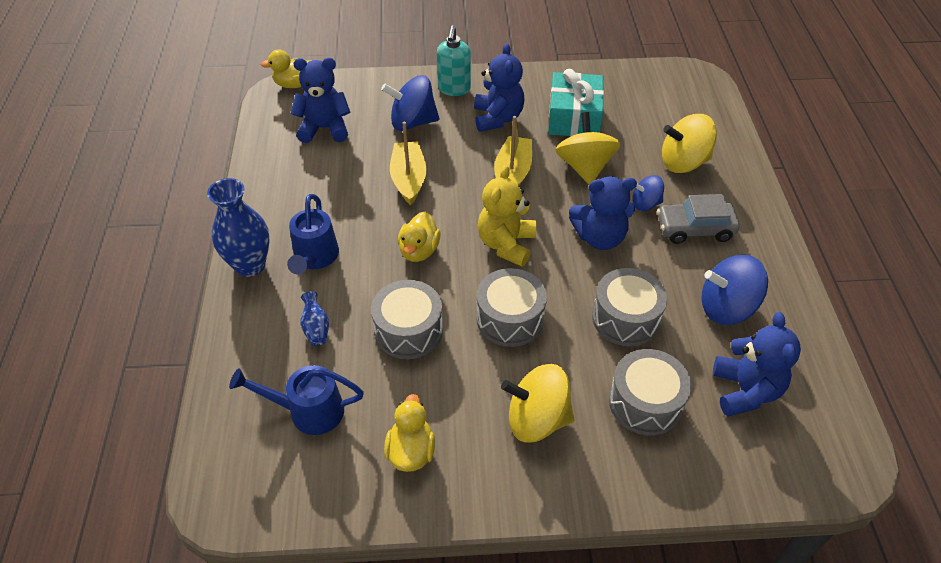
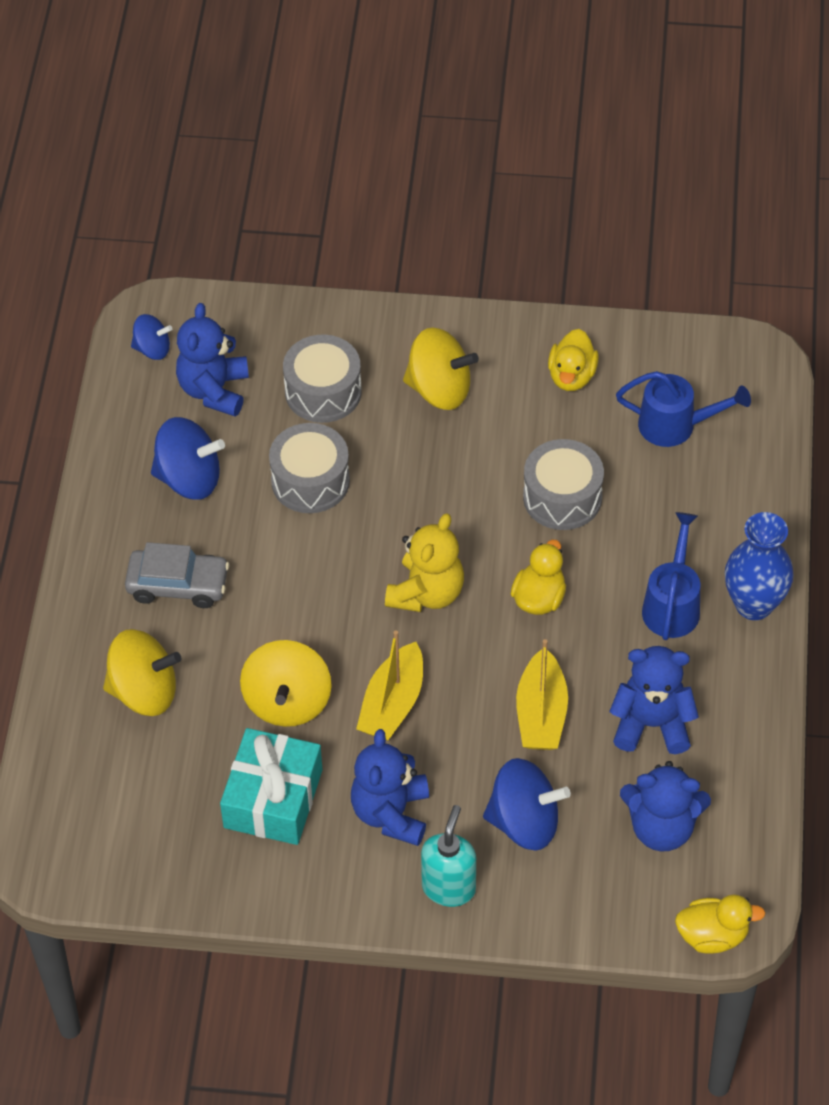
camera: 170 degrees left, 5 degrees up
(316, 328) = (669, 513): blue vase -> none
(510, 318) = (443, 497): grey drum -> none
(599, 238) = (304, 587): blue teddy bear -> blue teddy bear (651, 724)
(645, 204) = (226, 630): blue spinning top -> blue spinning top (152, 349)

